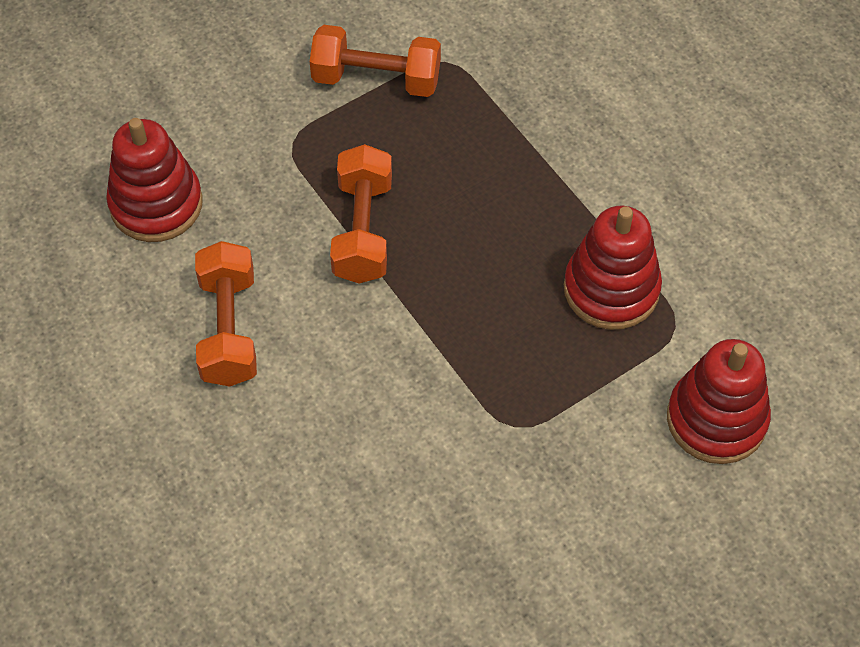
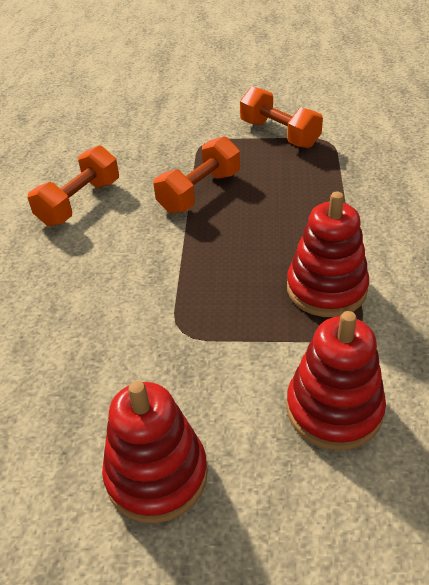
camera: 40 degrees right, 15 degrees down
(156, 204) = (109, 140): red stacking toy -> red stacking toy (156, 475)

